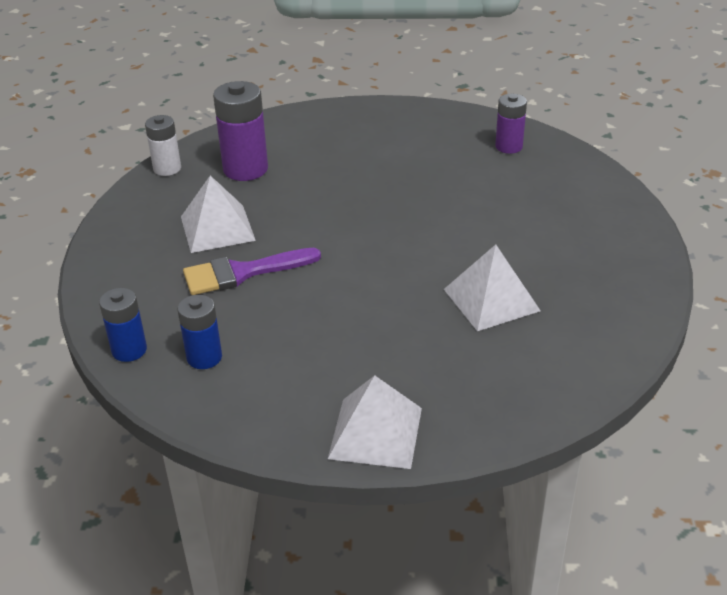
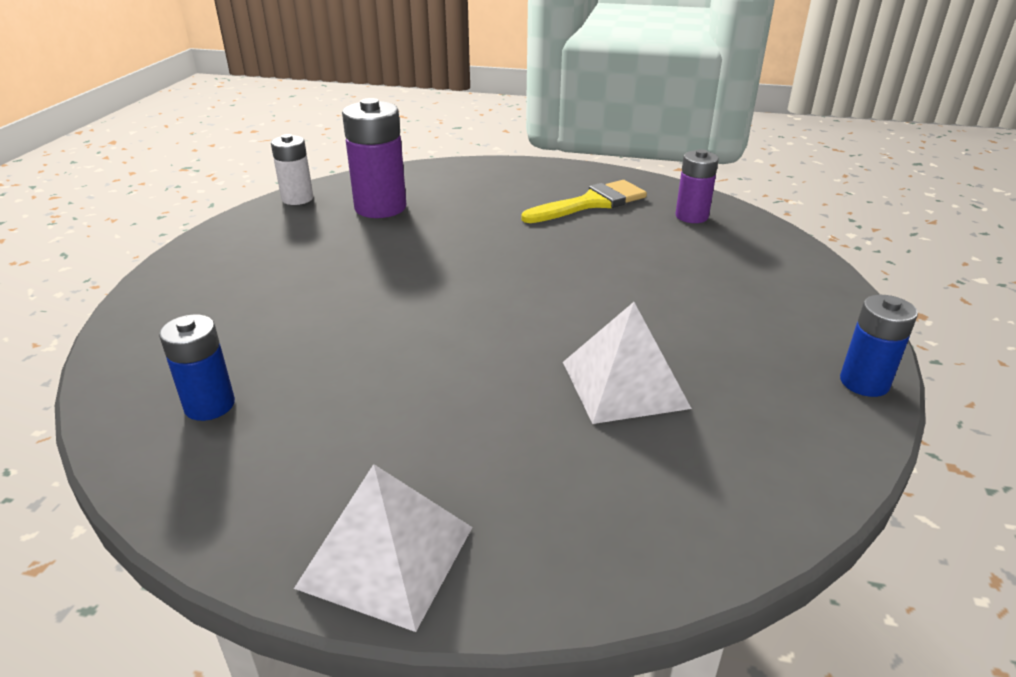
camera: 10 degrees right, 5 degrees down
(129, 350) = (124, 382): blue battery -> blue battery (864, 382)
(217, 228) = (316, 260): white pyramid -> none
(242, 273) = (317, 310): purple brush -> none
(423, 143) = (591, 203): none -> yellow brush

